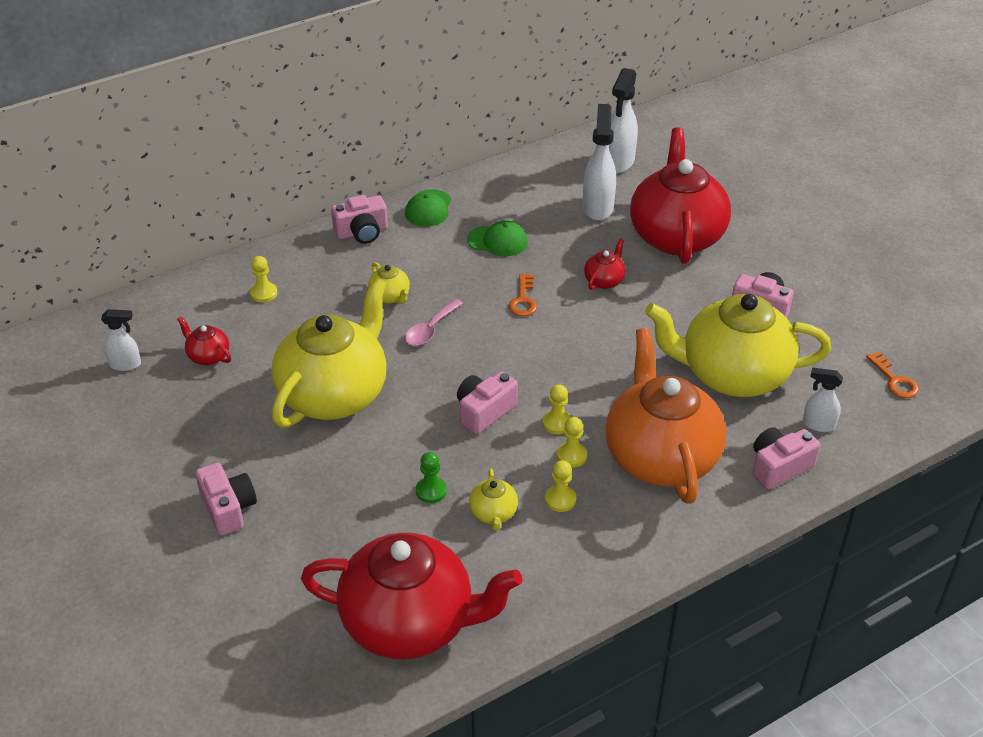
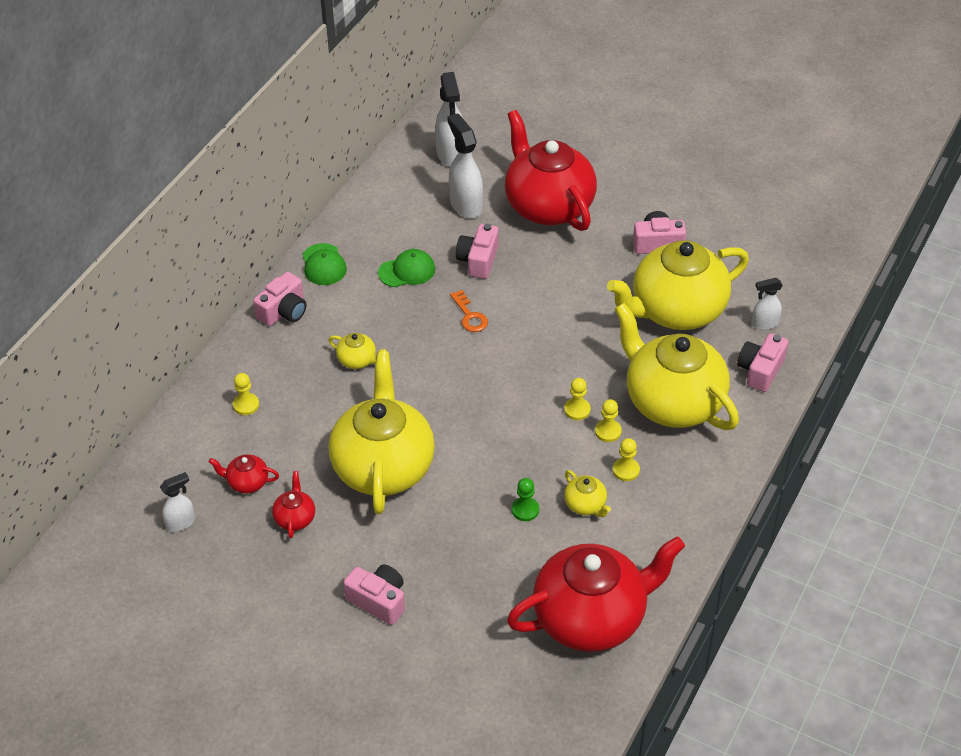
camera: 30 degrees left, 5 degrees up
(430, 329) = (415, 375): pink spoon -> none
(484, 411) = (514, 426): pink camera -> pink camera (478, 260)
(604, 280) = (521, 271): red teapot -> red teapot (295, 518)
(660, 457) = (672, 402): orange teapot -> yellow teapot
(894, 380) = (792, 263): orange key -> none

